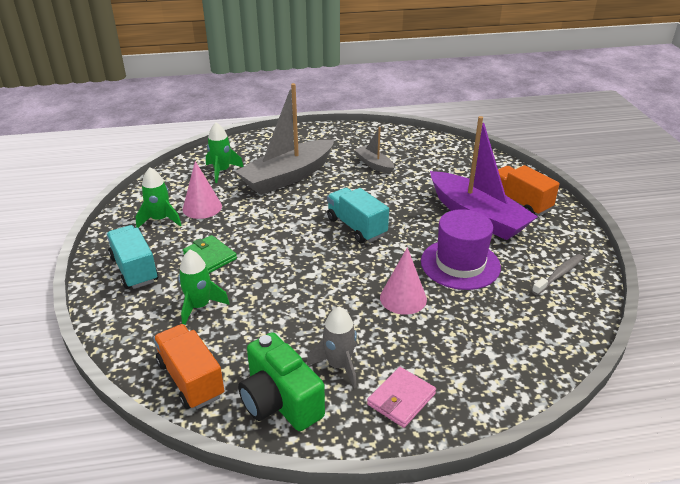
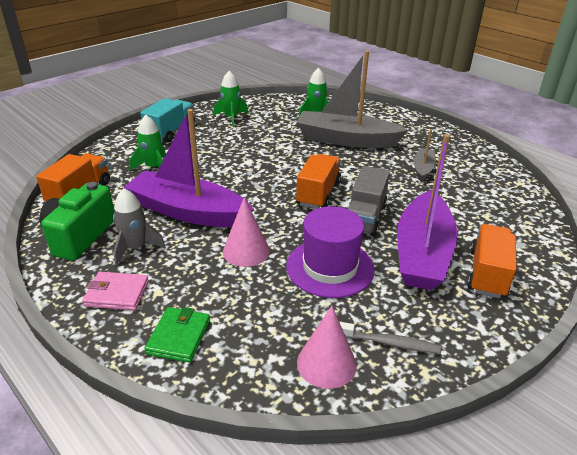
camera: 55 degrees right, 0 degrees up
(202, 207) = (263, 125): pink cone -> pink cone (326, 363)
(210, 256) = (210, 150): green wallet -> green wallet (179, 337)
(309, 310) = (188, 211): none -> purple boat
(356, 227) = (318, 193): turquoise truck -> orange truck
(412, 220) = (365, 217): none -> grey truck

